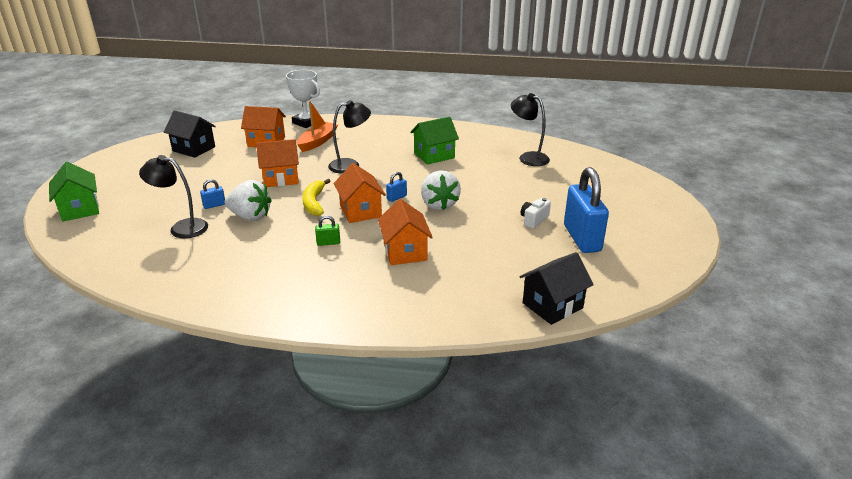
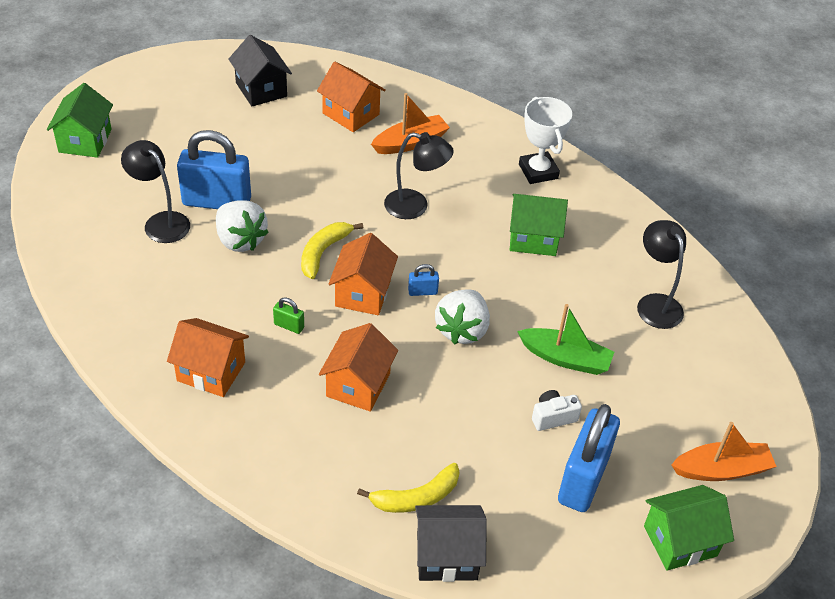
camera: 30 degrees right, 15 degrees up
(214, 205) = (217, 202): blue padlock -> blue padlock, size x2.43
(281, 178) = (318, 191): orange house -> orange house (211, 371)
(306, 122) = (426, 97): white trophy -> white trophy (538, 171)
(501, 287) = (416, 497): none -> yellow banana
(510, 194) = (565, 358): none -> green boat
(642, 205) = (721, 470): none -> orange boat
(661, 241) = (680, 541): none -> green house

